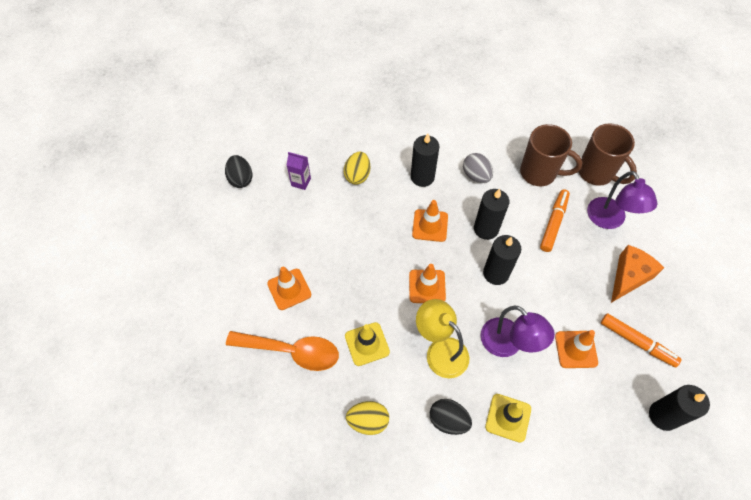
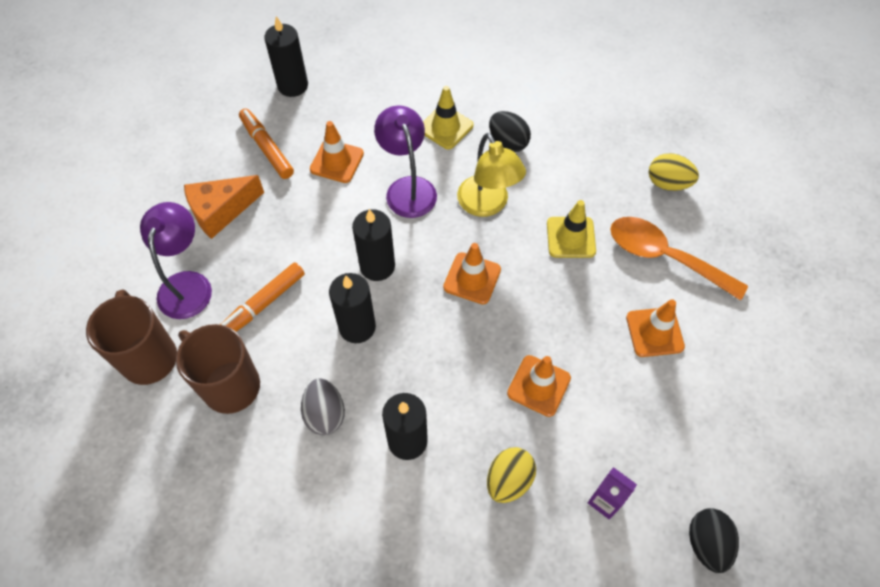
camera: 160 degrees left, 0 degrees up
(368, 421) = (592, 166): yellow egg -> yellow egg (668, 183)
(430, 225) = (431, 358): orange traffic cone -> orange traffic cone (539, 386)

